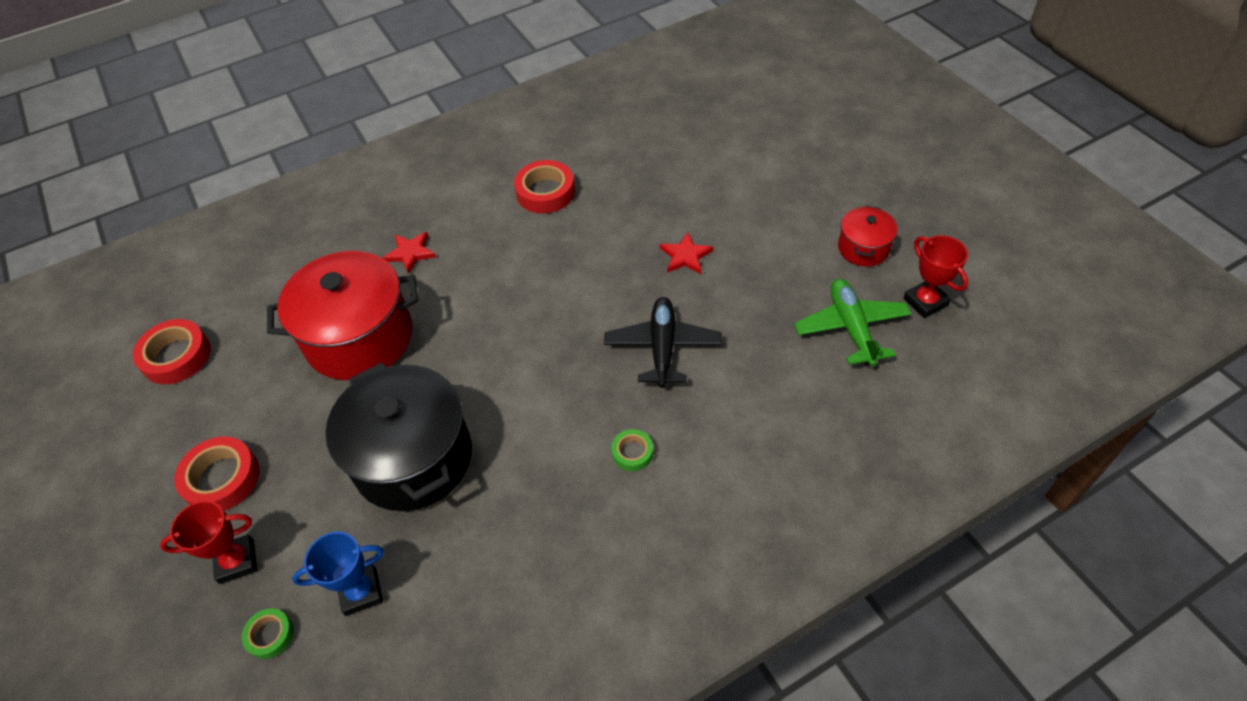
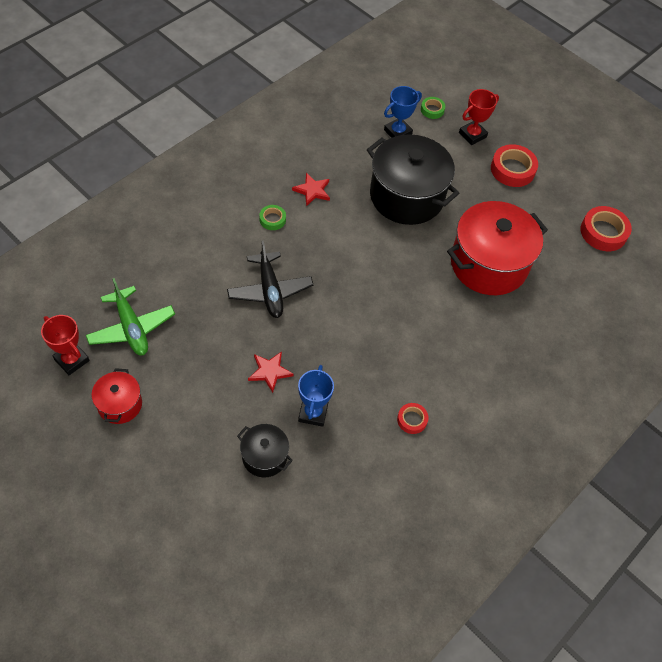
camera: 155 degrees right, 5 degrees up
(410, 253) = (494, 338): red star -> red star (312, 190)
(545, 192) = (412, 420): red tape -> red tape, size x0.55
(648, 212) = (313, 413): none -> blue trophy
(709, 183) = (264, 457): none -> black pot

